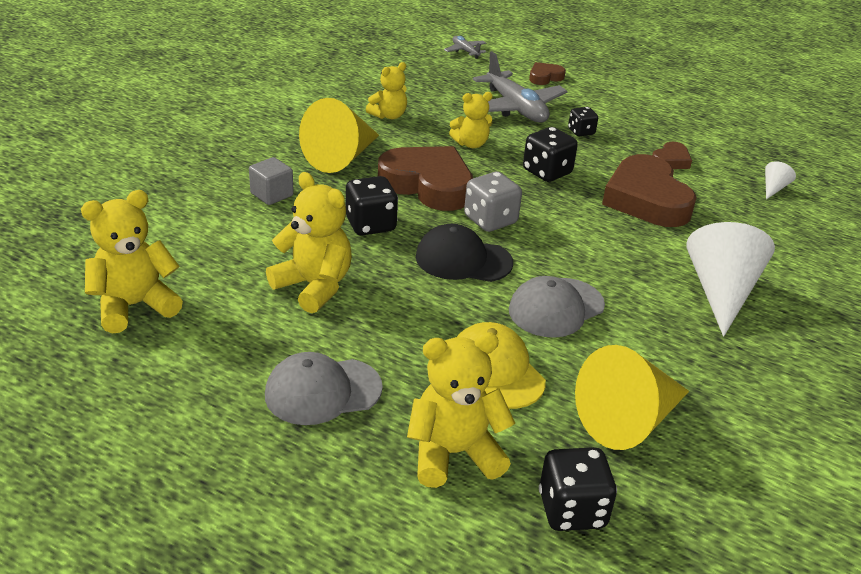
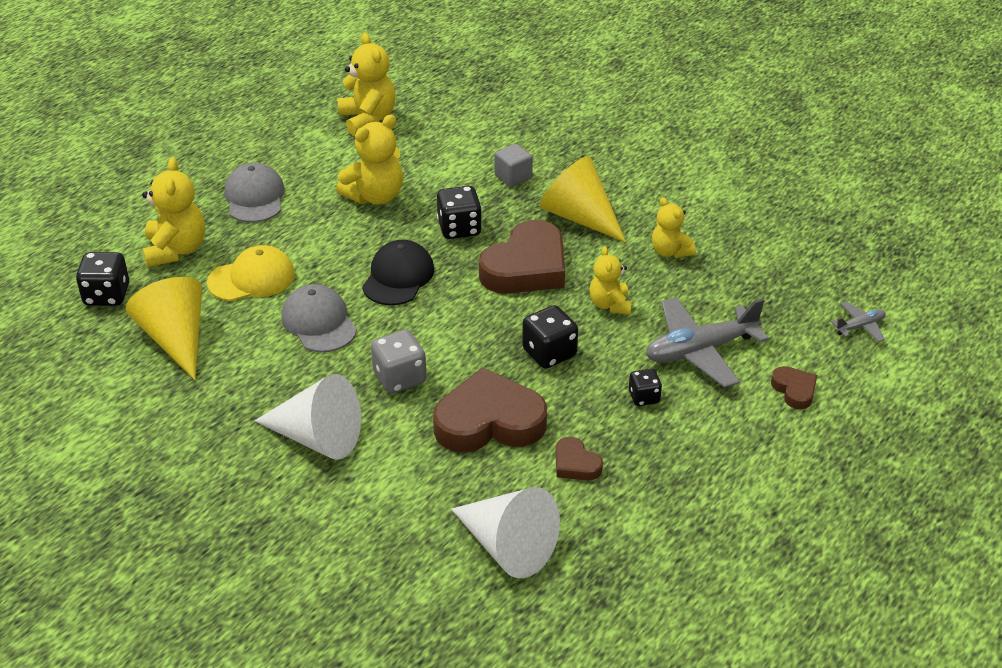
camera: 100 degrees right, 5 degrees up
(490, 220) = (459, 301): grey dice -> grey dice (399, 378)
(773, 188) = (507, 546): white cone -> white cone, size x2.33

